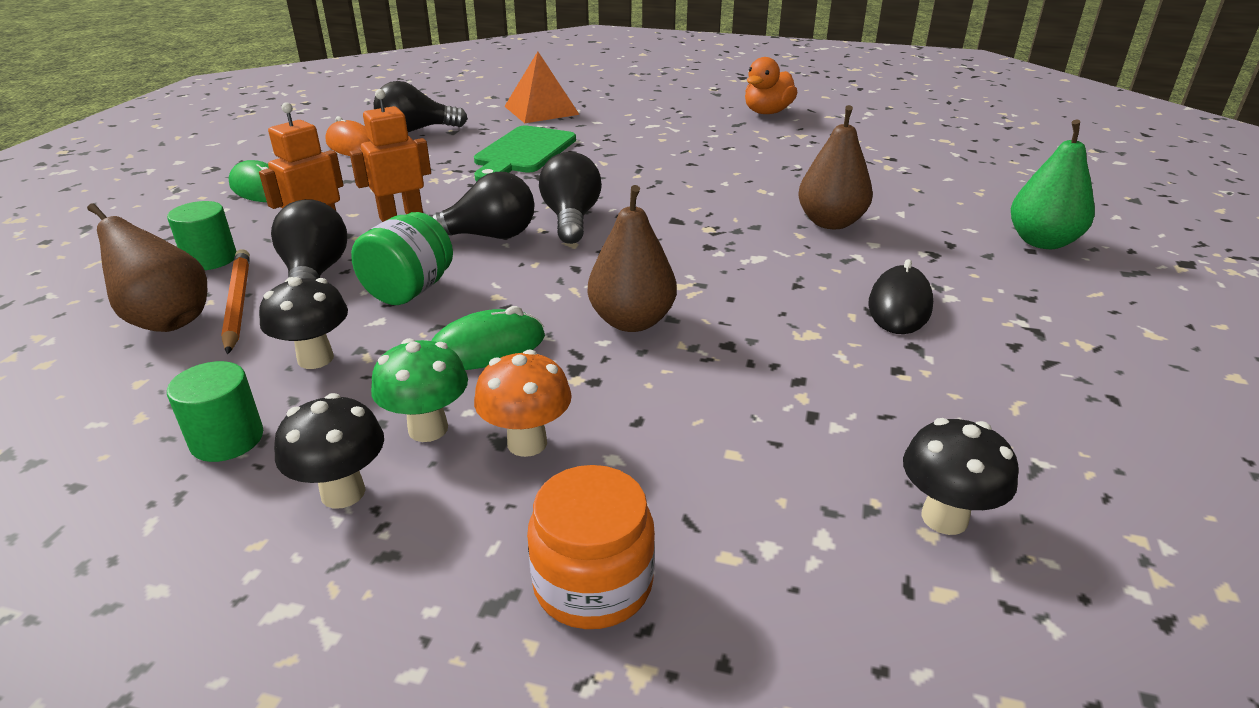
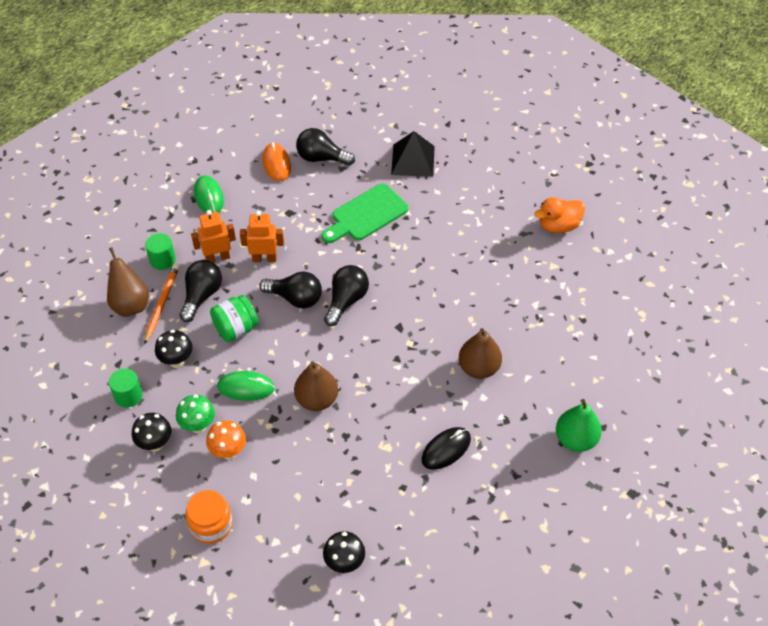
camera: 30 degrees right, 20 degrees up
(541, 110) = (413, 160): orange pyramid -> black pyramid

